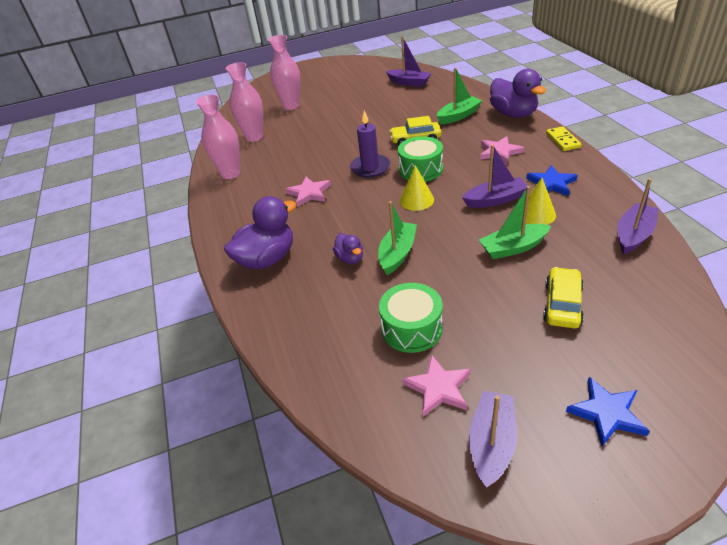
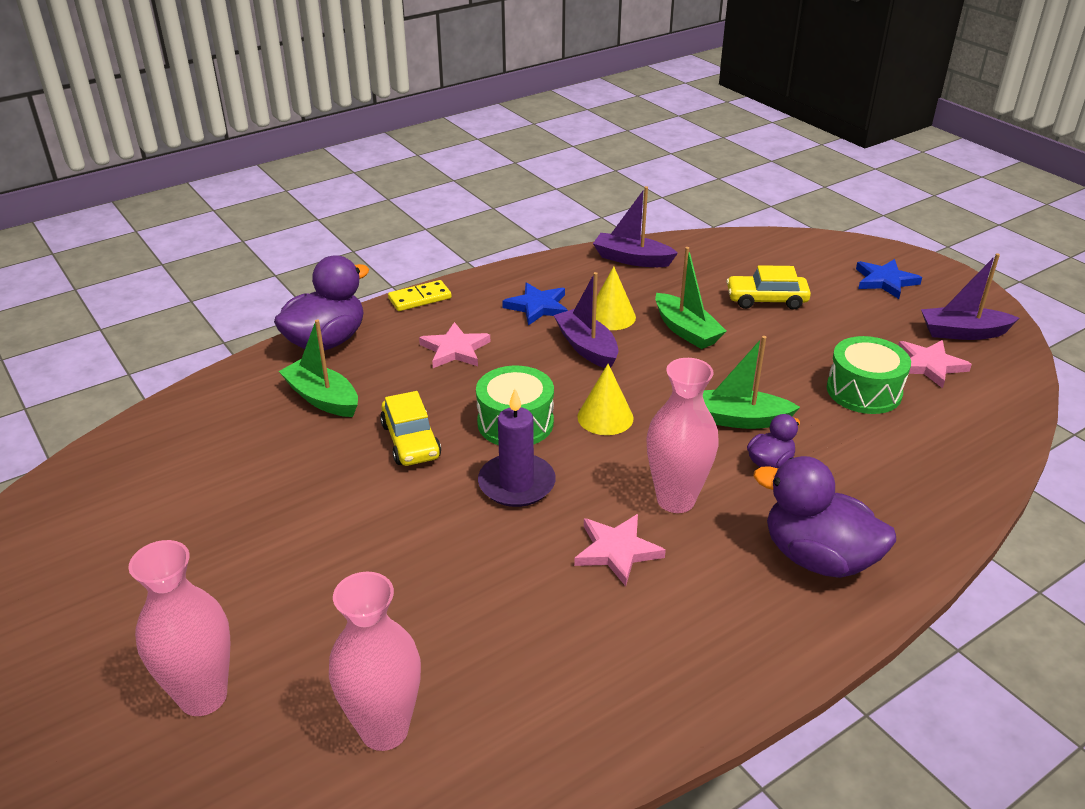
camera: 110 degrees left, 5 degrees down
(230, 173) = (569, 719): pink vase -> pink vase (676, 500)
(409, 83) = (138, 482): purple boat -> none

